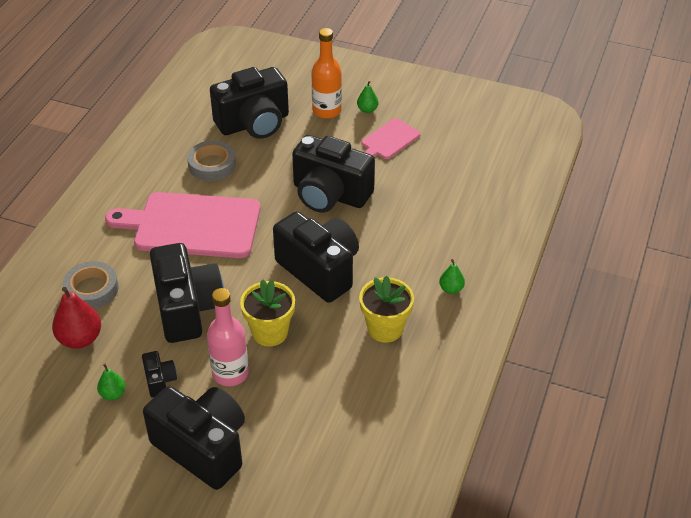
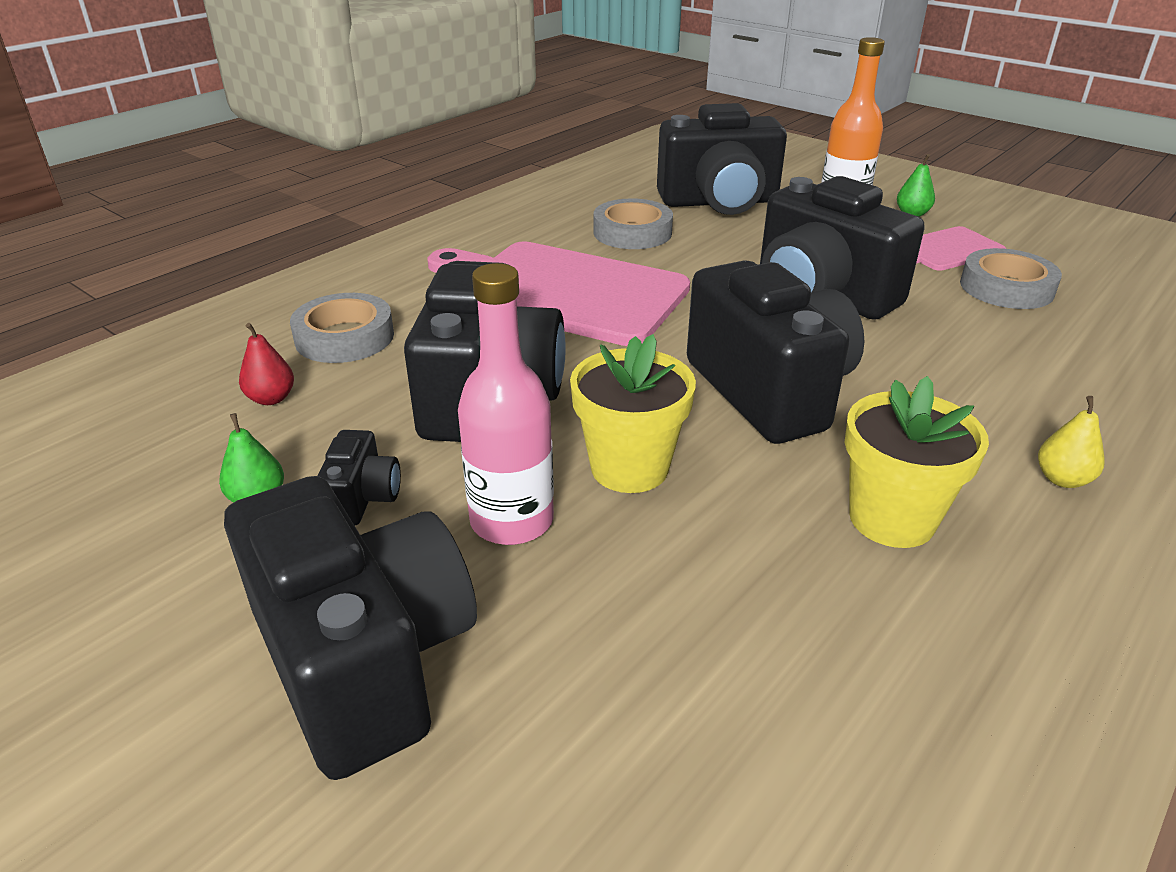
camera: 20 degrees right, 10 degrees down
(80, 339) = (271, 398): red pear -> red pear, size x0.56
(422, 165) = (1006, 288): none -> grey tape
(451, 289) = (1062, 479): green pear -> yellow pear

